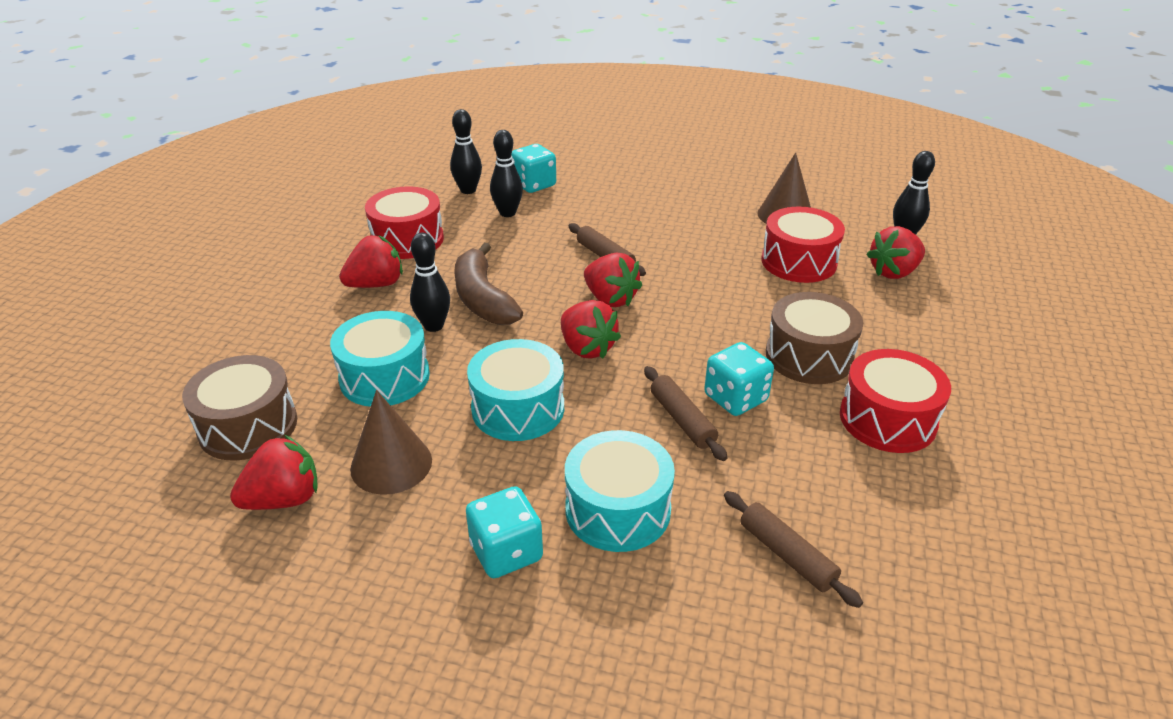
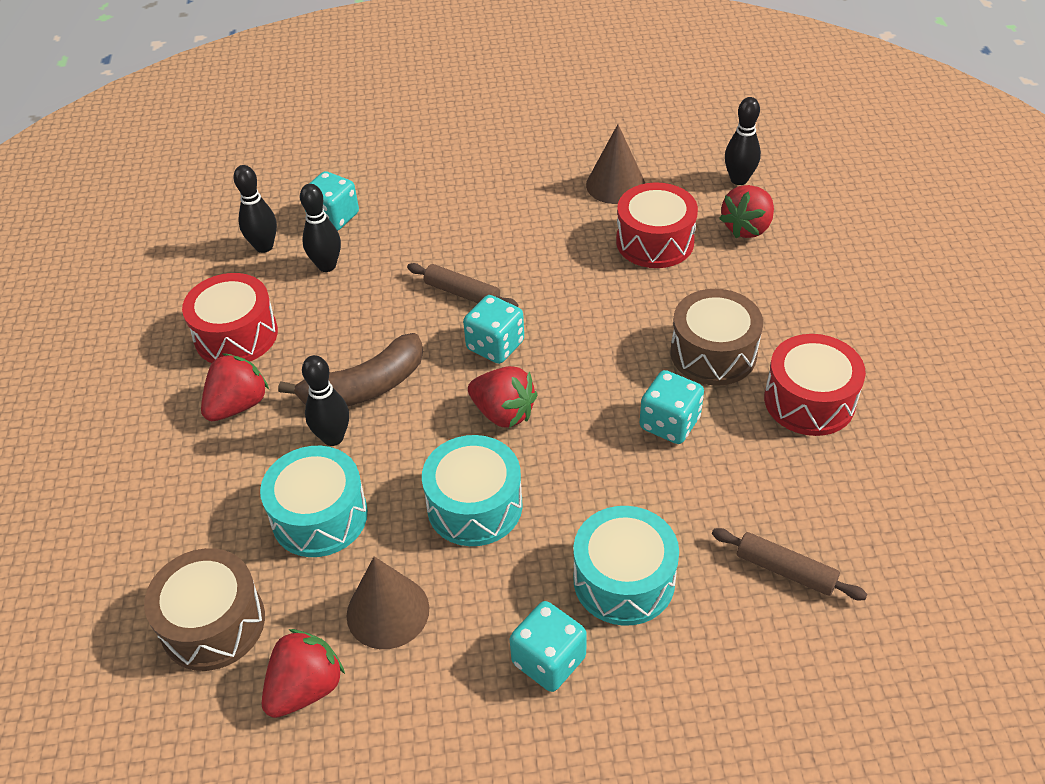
camera: 20 degrees left, 10 degrees up
(483, 299) = (365, 387): brown banana -> brown banana turned 75 degrees counterclockwise
(610, 299) = (495, 346): red strawberry -> turquoise dice
(682, 420) = (633, 464): brown rolling pin -> none

